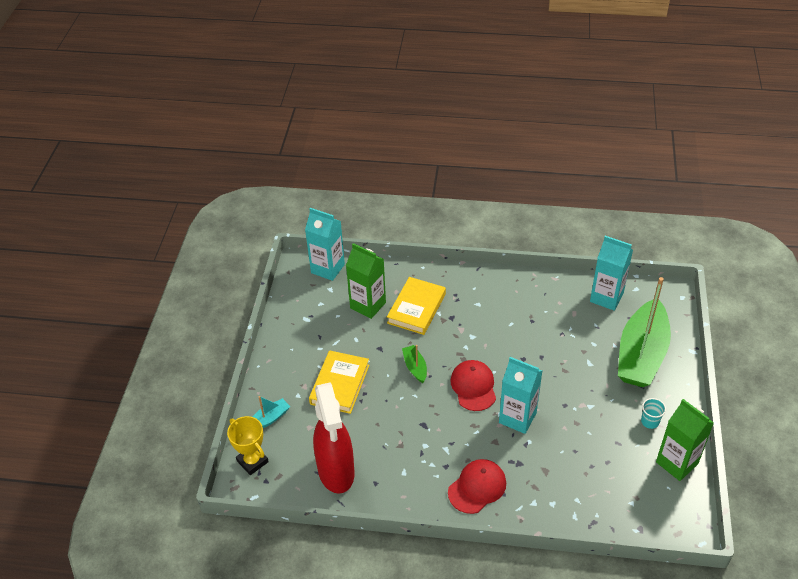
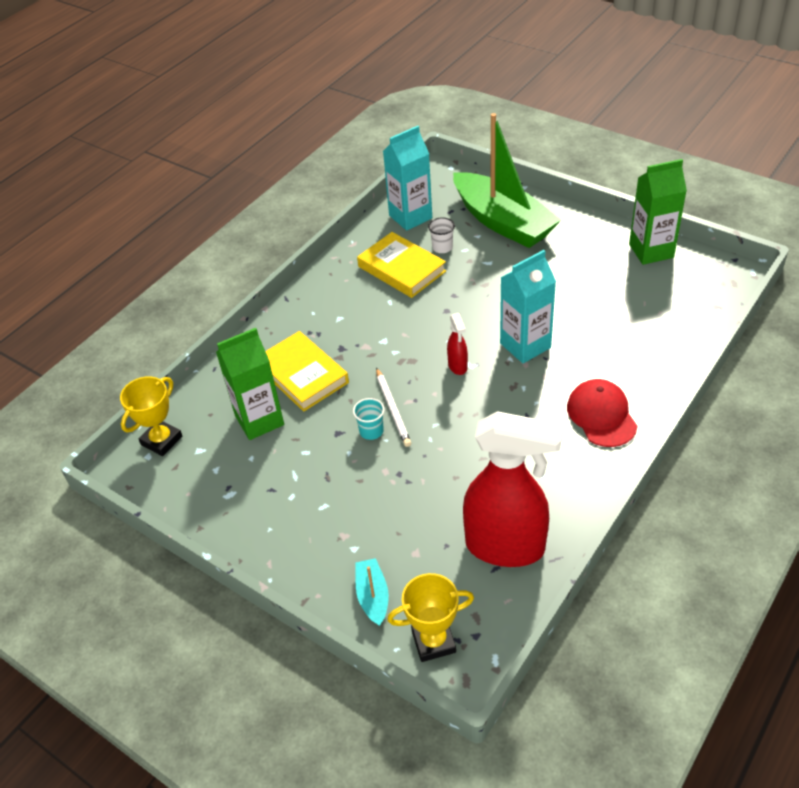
camera: 60 degrees left, 0 degrees up
(328, 268) = (161, 440): turquoise carton -> yellow trophy
(340, 384) = (367, 495): yellow book -> yellow book (401, 269)
(415, 367) = (393, 409): green boat -> white pencil
(473, 386) = (458, 366): red cap -> red spray bottle
(586, 330) = (442, 247): none -> white cup
(650, 421) = (590, 249): turquoise cup -> turquoise cup (371, 431)

